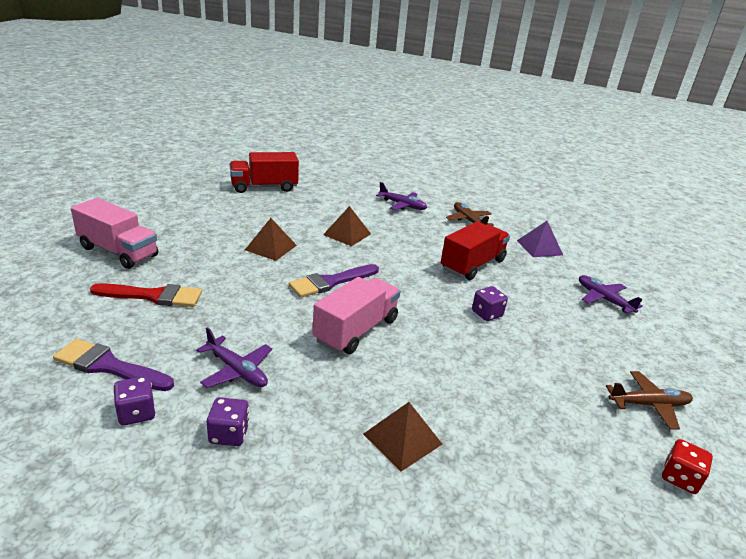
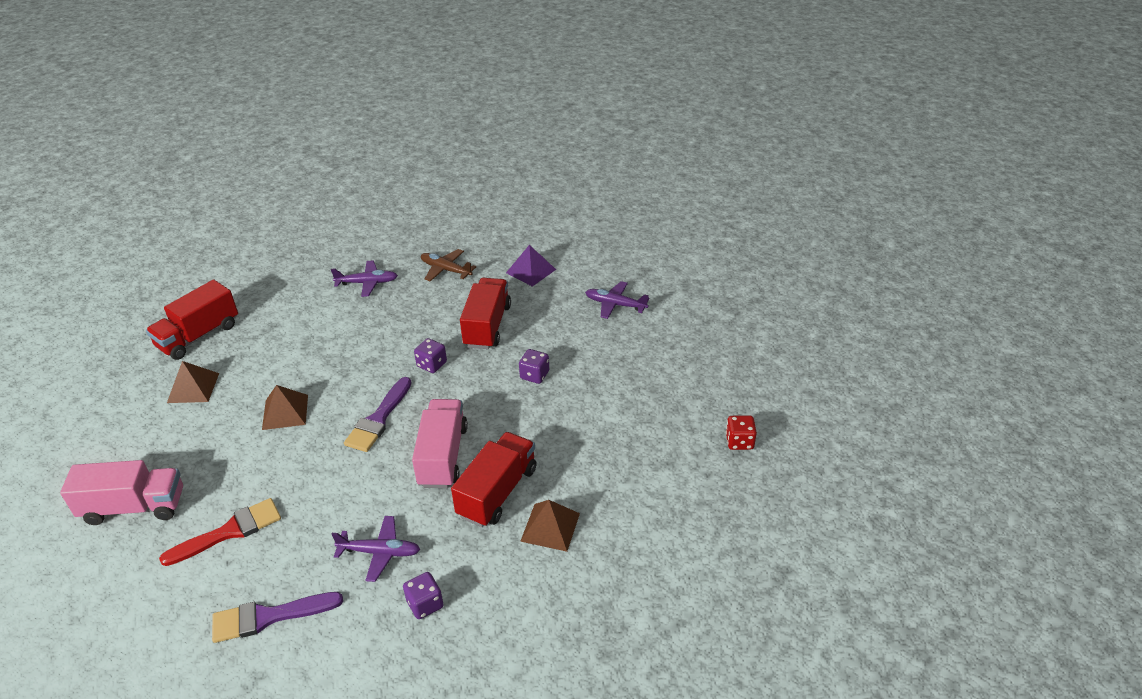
camera: 30 degrees left, 10 degrees up
(136, 413) = (337, 636): purple dice -> purple dice (432, 364)
(347, 234) = (344, 353): brown pyramid -> brown pyramid (193, 388)
(378, 381) = (497, 492): none -> red truck
(648, 405) = (695, 393): brown plane -> none

